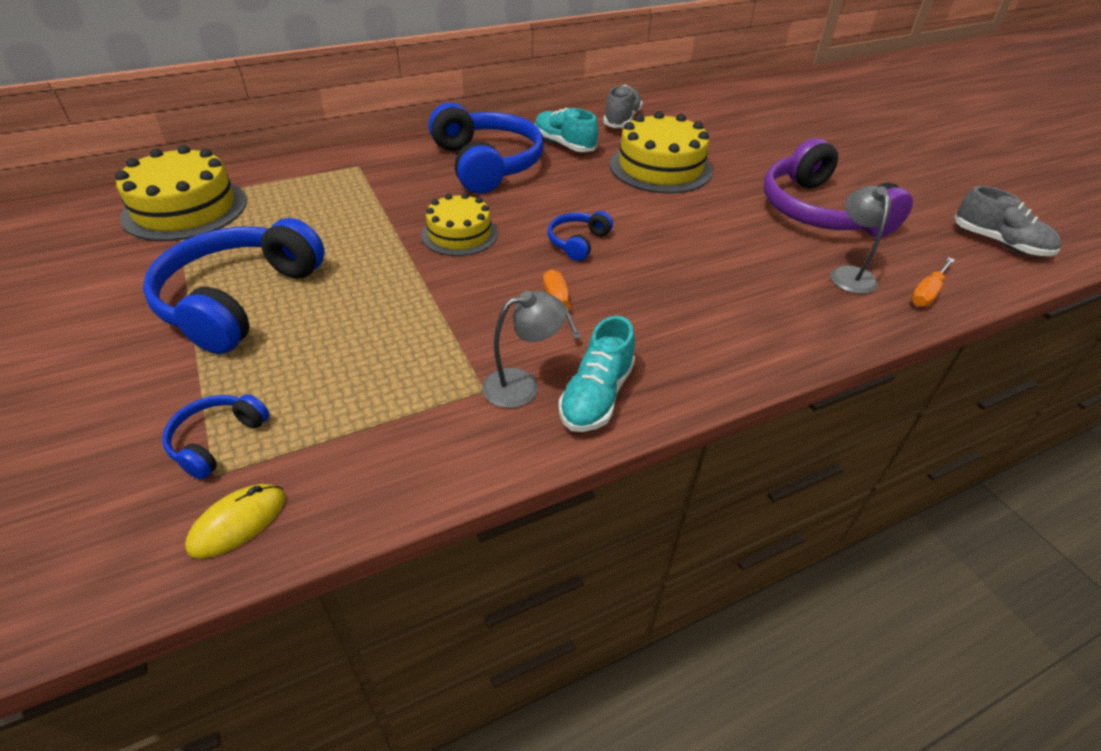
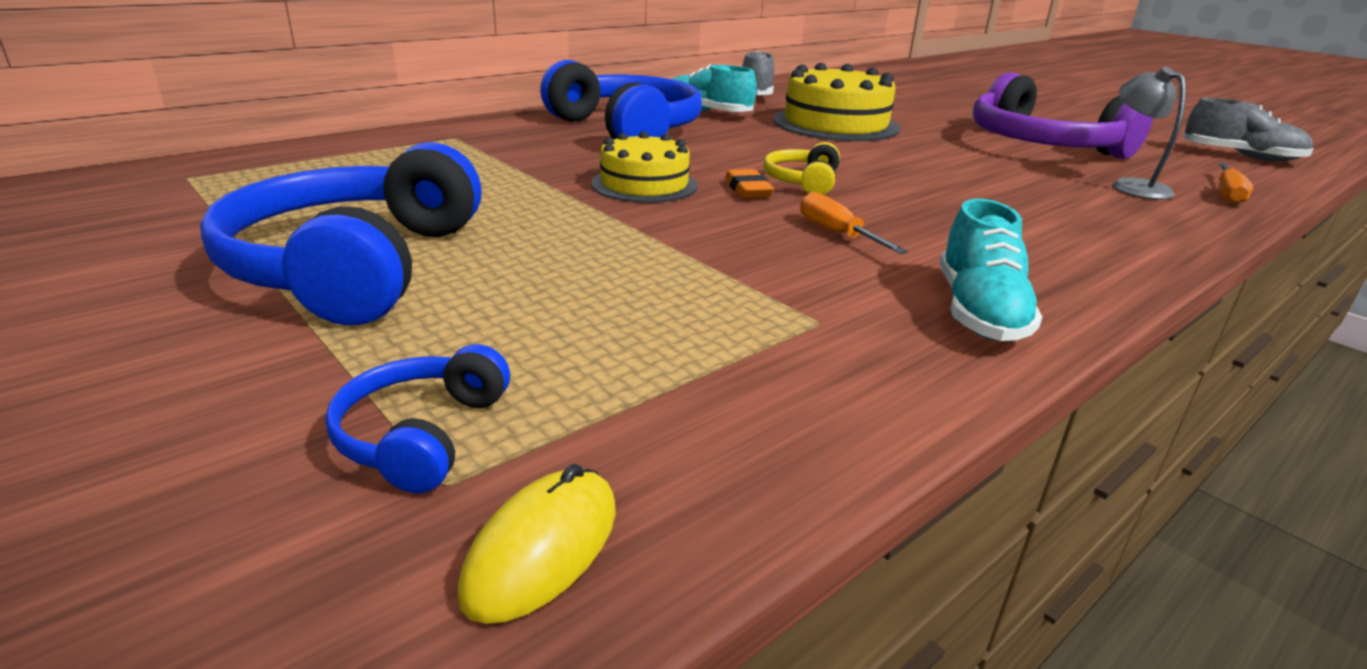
camera: 15 degrees left, 15 degrees down
(185, 209) = (209, 185): yellow cake -> none
(522, 385) = (868, 311): grey lamp -> none
(530, 248) = (747, 190): none -> orange eraser
(578, 242) = (803, 182): blue headphones -> yellow headphones

